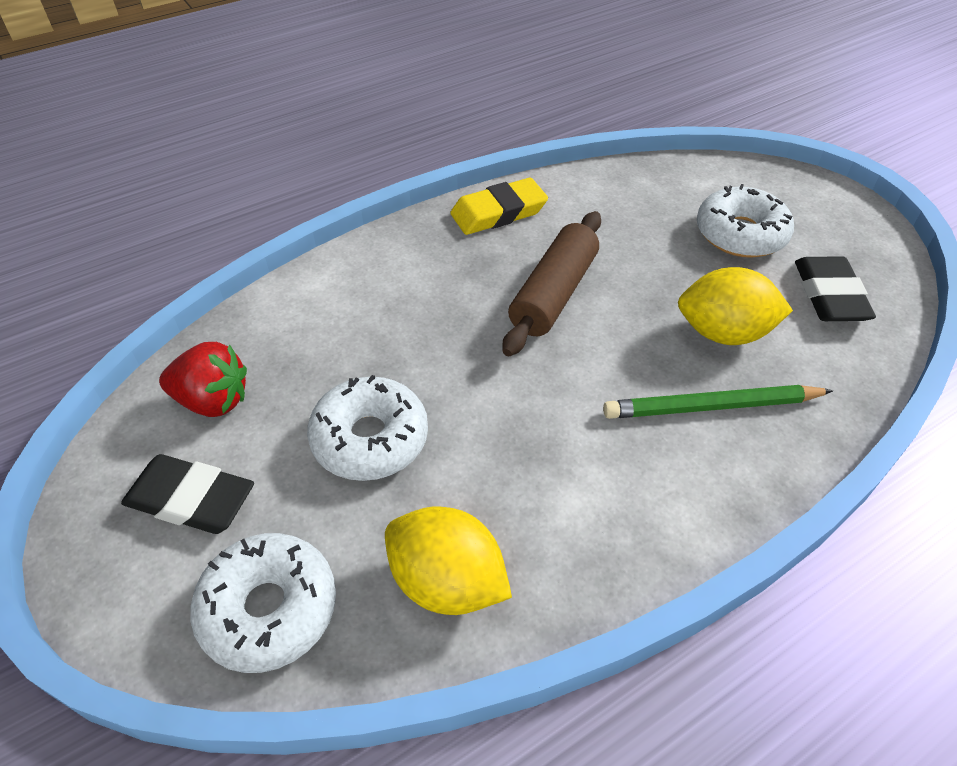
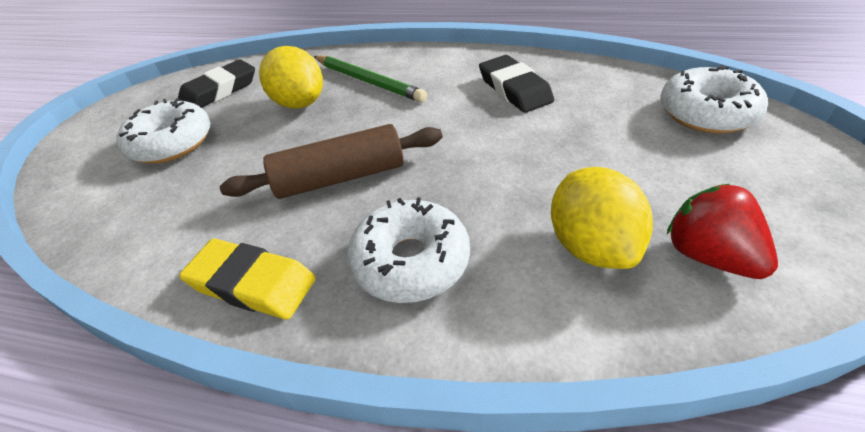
camera: 130 degrees left, 5 degrees down
(191, 499) = (751, 188): black eraser -> black eraser (514, 89)
(370, 439) = (580, 159): white donut -> white donut (411, 261)
(447, 582) = (591, 84): yellow lemon -> yellow lemon (591, 246)

